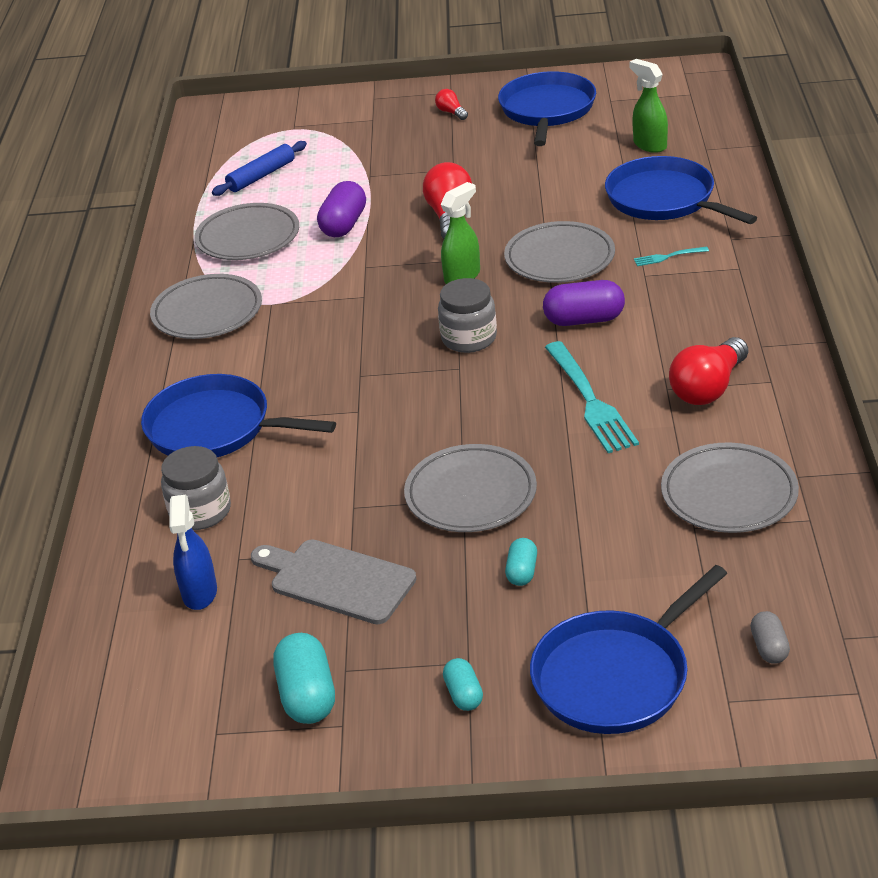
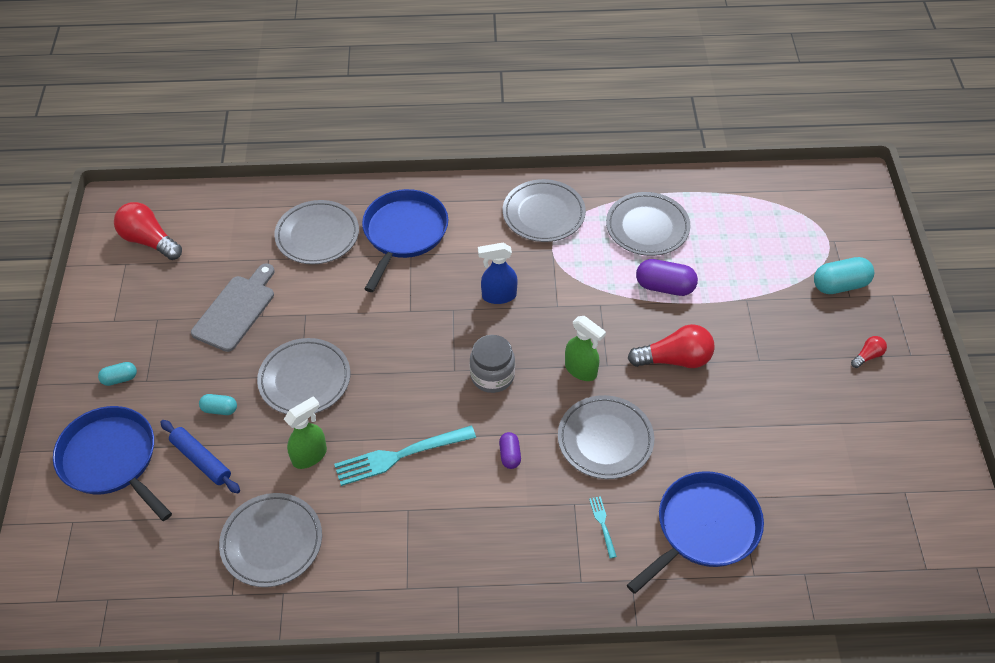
camera: 85 degrees right, 15 degrees up
(199, 593) = (241, 244): blue spray bottle -> blue spray bottle (498, 296)
(200, 511) = (317, 235): grey jar -> grey plate
(261, 176) = (745, 226): blue rolling pin -> blue rolling pin (201, 460)
(307, 695) = (141, 302): turquoise capsule -> turquoise capsule (840, 285)
(547, 110) = (878, 435): blue pan -> none
(584, 320) = (510, 455): purple capsule -> purple capsule, size x0.58
(649, 145) = (810, 522): green spray bottle -> green spray bottle (310, 456)
(708, 388) = (404, 540): red light bulb -> red light bulb (149, 241)
(769, 647) = (111, 551): grey capsule -> none

